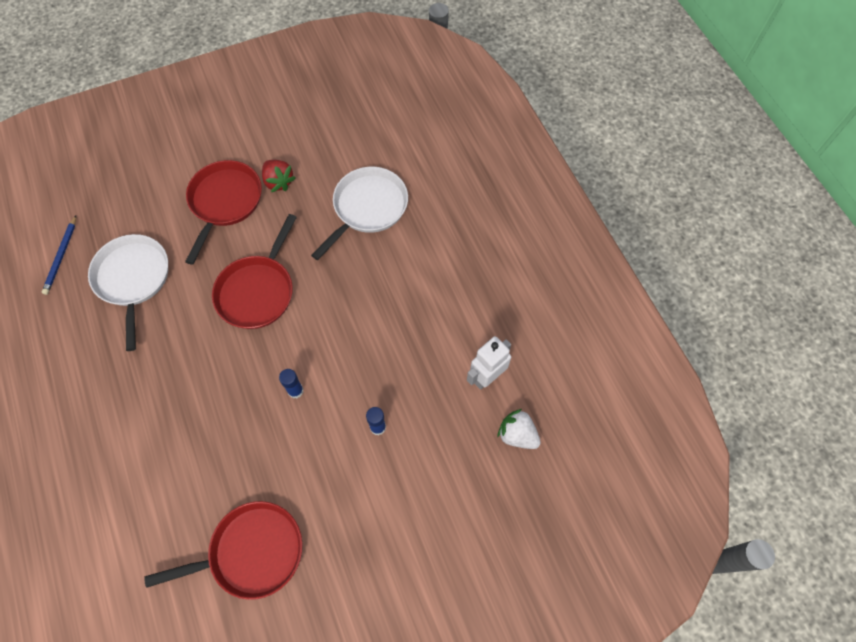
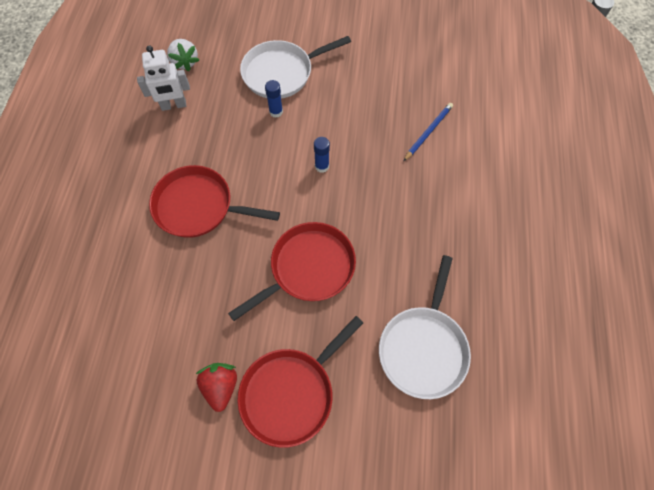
camera: 150 degrees left, 0 degrees up
(61, 256) = (494, 421): blue pencil -> blue pencil (428, 132)
(251, 552) = (407, 81): red pan -> red pan (198, 206)
(367, 208) = (154, 300): white pan -> white pan (281, 73)

